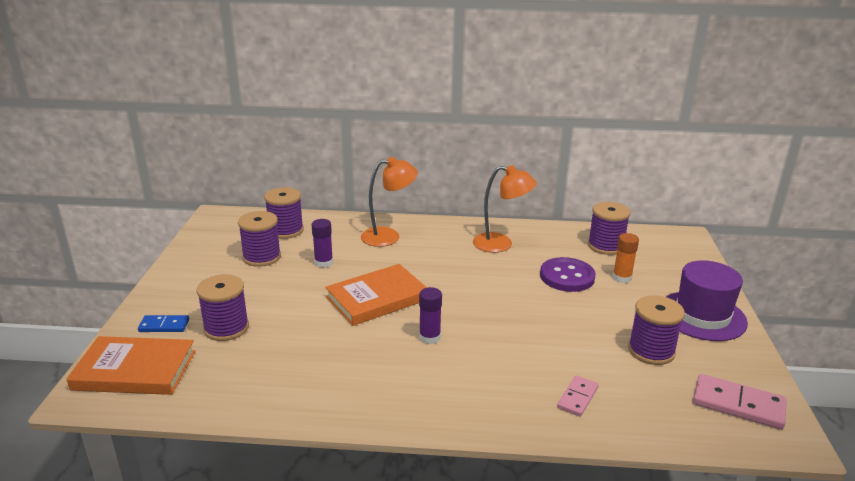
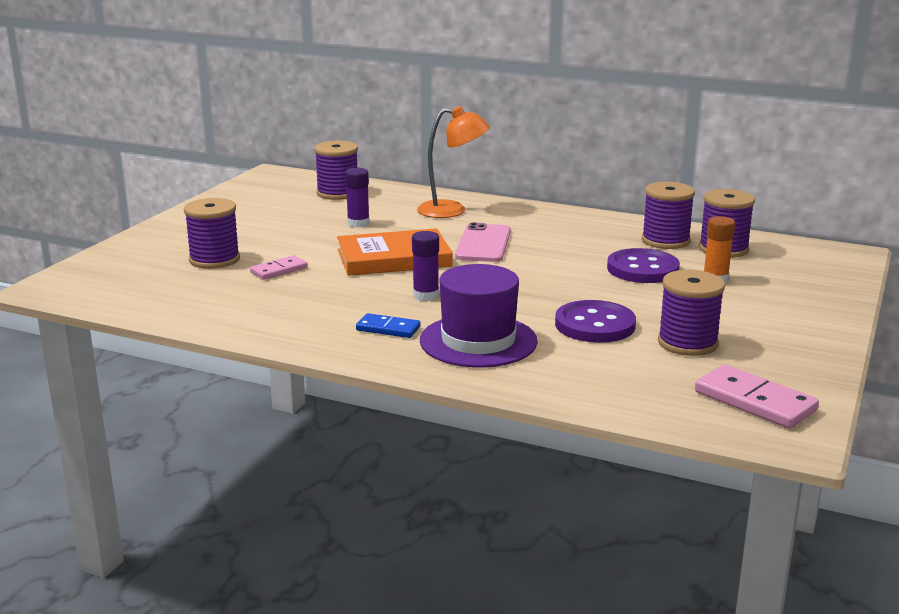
camera: 20 degrees right, 5 degrees down
(135, 370) = (104, 277): orange book -> none
(164, 326) = (154, 250): blue domino -> blue domino (388, 329)
(262, 257) = (294, 211): purple spool -> purple spool (665, 241)
(436, 269) = (483, 244): none -> pink phone
(501, 244) = (585, 232): orange lamp -> none
(575, 345) = (595, 325): none -> purple button
(577, 398) = (554, 365): pink domino -> pink domino (279, 270)
(702, 316) = (791, 324): purple hat -> purple hat (478, 341)

